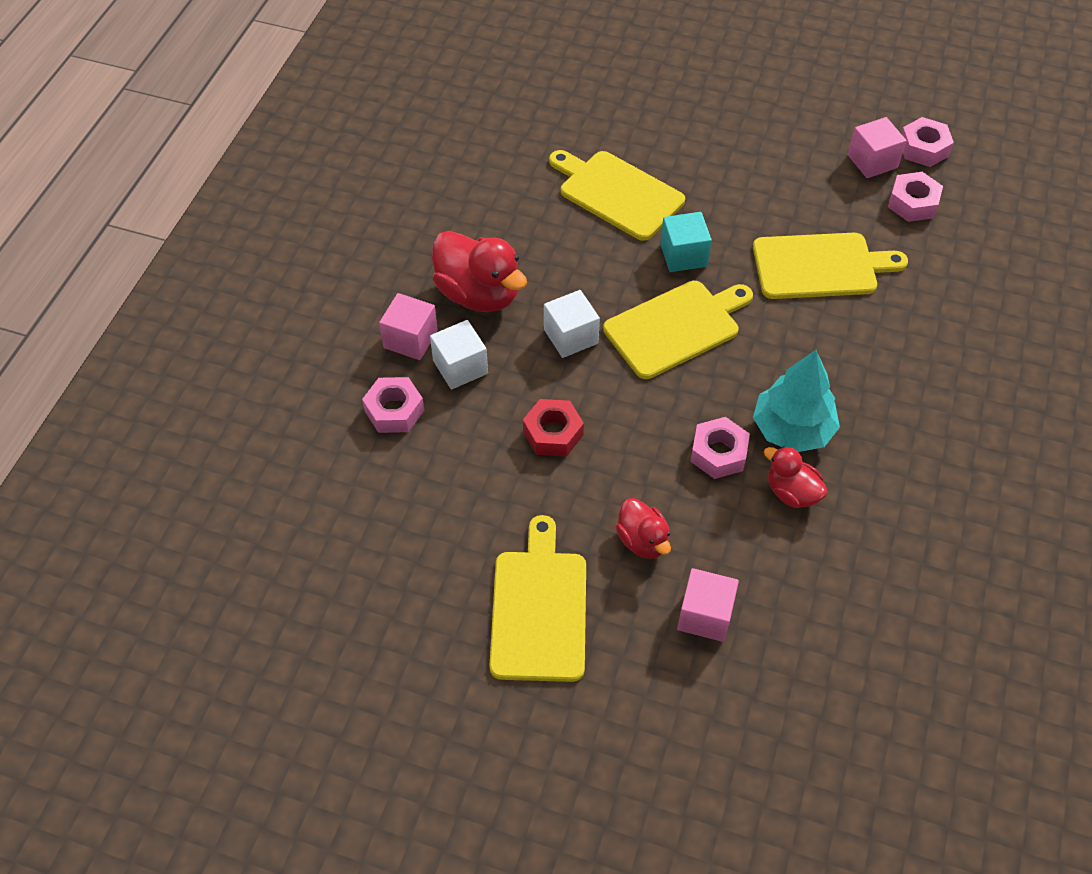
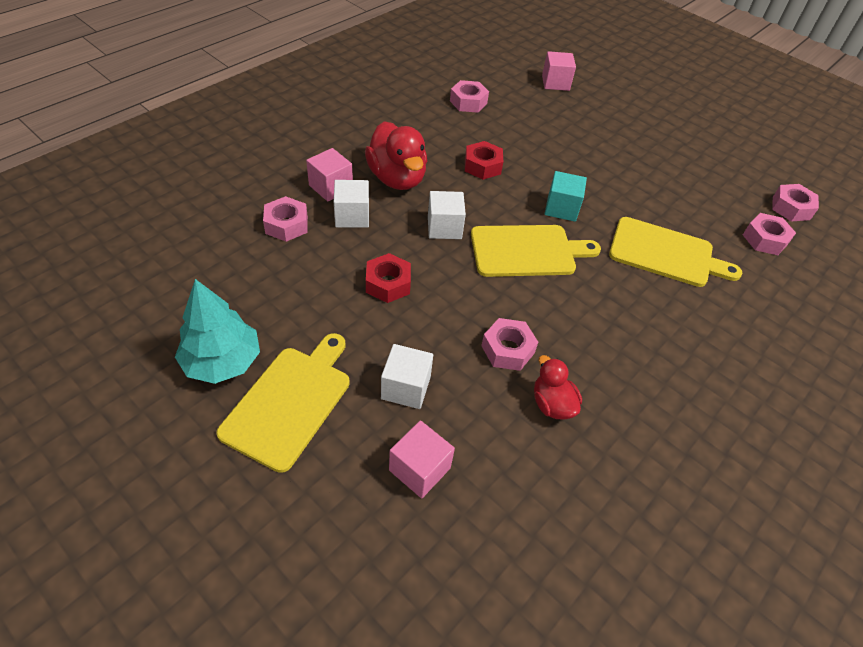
camera: 20 degrees right, 5 degrees down
(495, 146) = (468, 102): none -> pink nut
(565, 234) = (482, 166): none -> red nut
(617, 193) = (535, 155): yellow cutting board -> none
(643, 540) = (406, 387): red duck -> white cube
(792, 429) = (579, 357): turquoise tree -> turquoise tree (222, 362)
(872, 161) = (744, 202): pink cube -> pink cube (555, 83)

